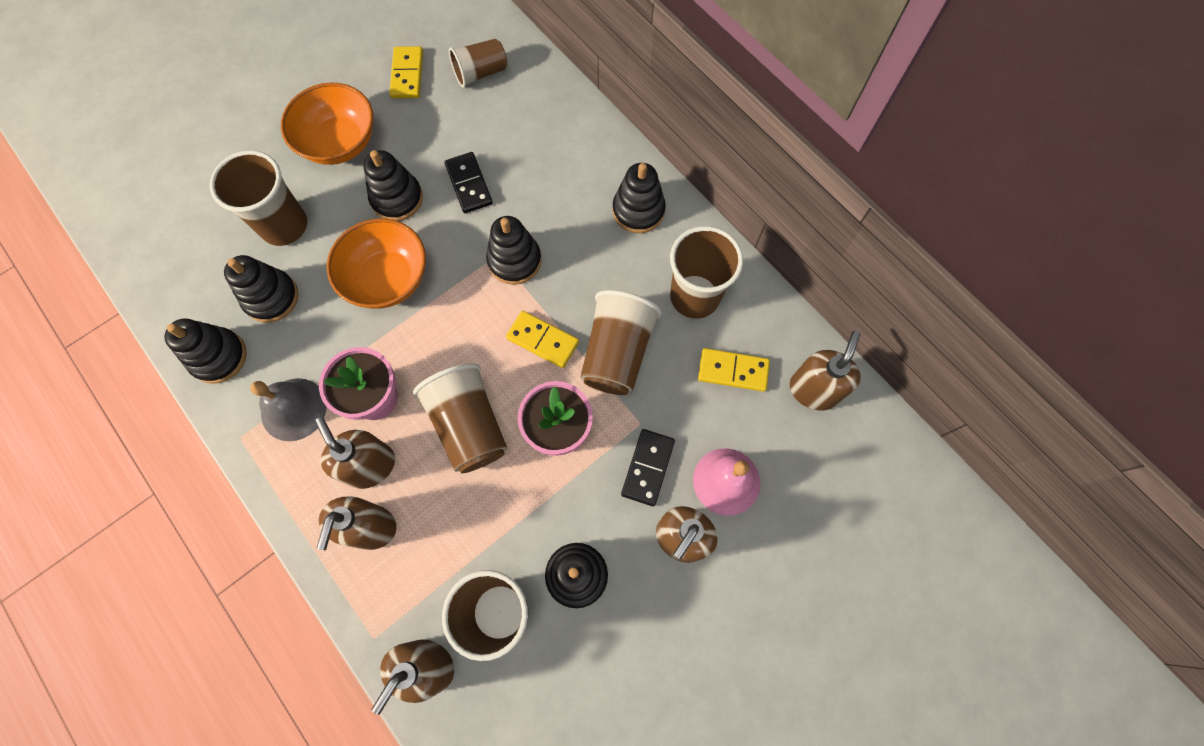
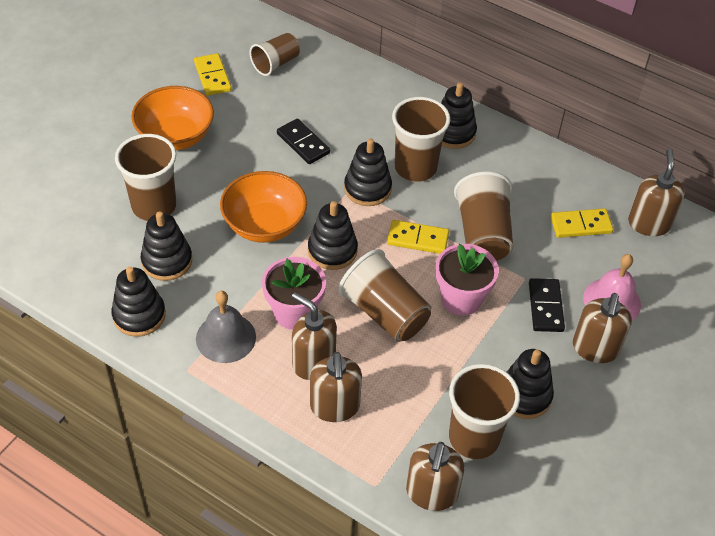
camera: 20 degrees left, 20 degrees down
(397, 199) = (245, 166): black stacking toy -> black stacking toy (332, 250)
(694, 296) = (526, 182): brown cup -> brown cup (415, 168)

